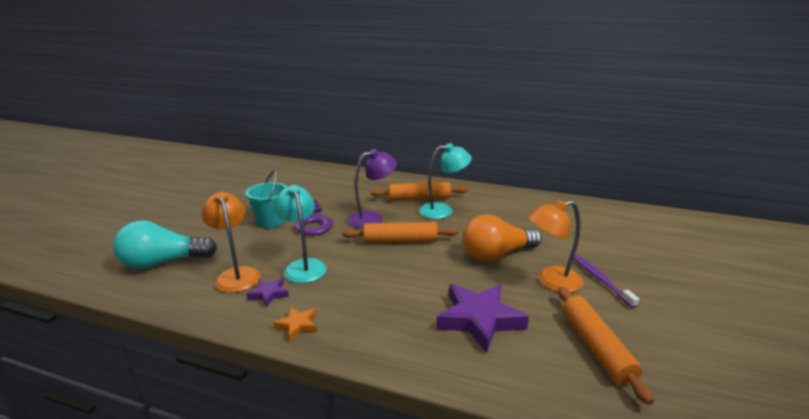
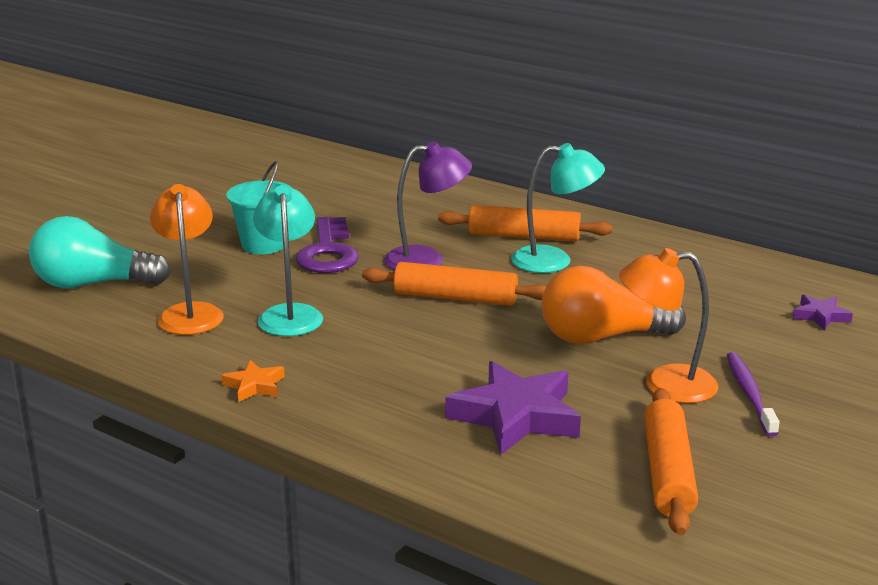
camera: 15 degrees right, 0 degrees up
(269, 294) = (228, 343): purple star -> purple star (820, 316)

